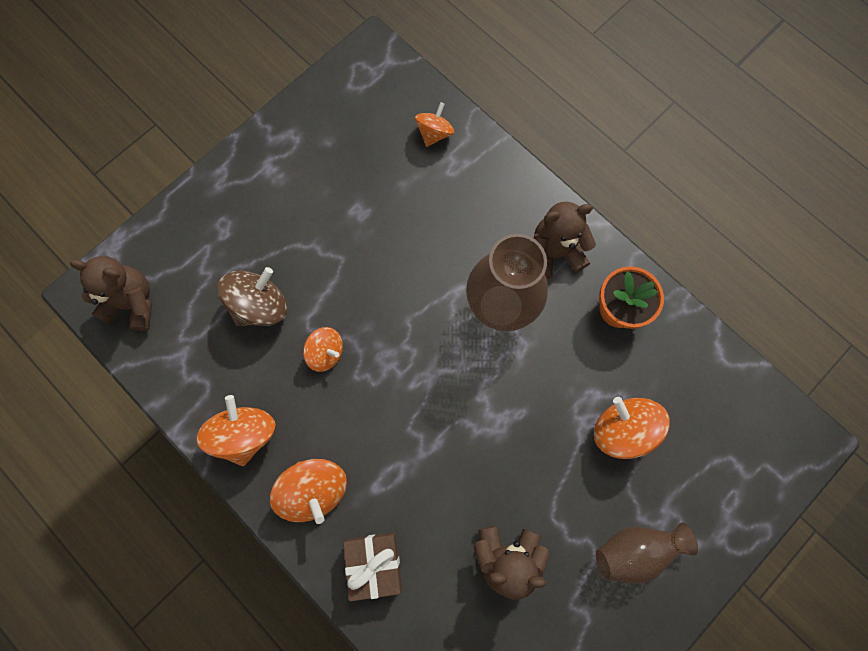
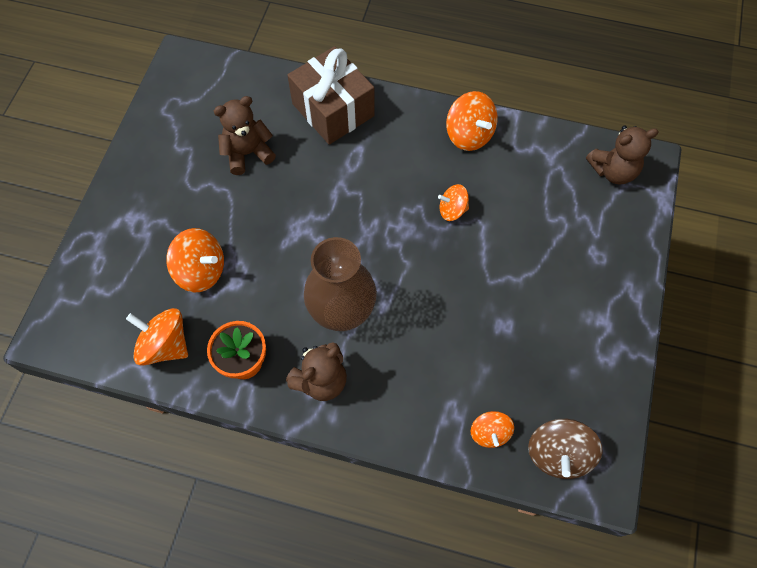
camera: 150 degrees right, 10 degrees down
(260, 305) = (523, 216): brown spinning top -> brown spinning top (558, 454)
(314, 490) = (399, 127): orange spinning top -> orange spinning top (165, 345)
(375, 563) = (333, 110): brown gift -> brown gift, size x1.61
(635, 550) = (159, 199): brown vase -> none

